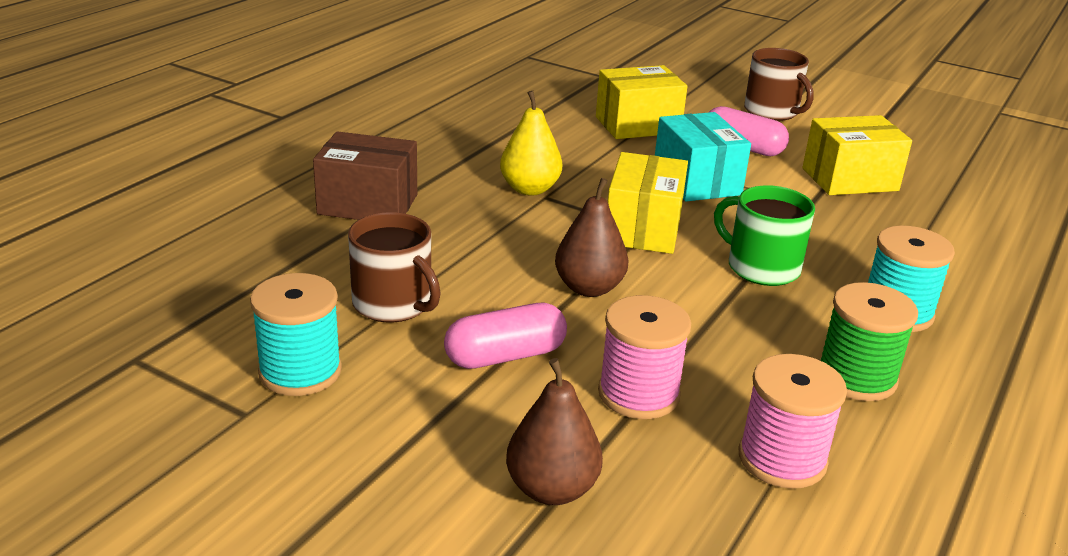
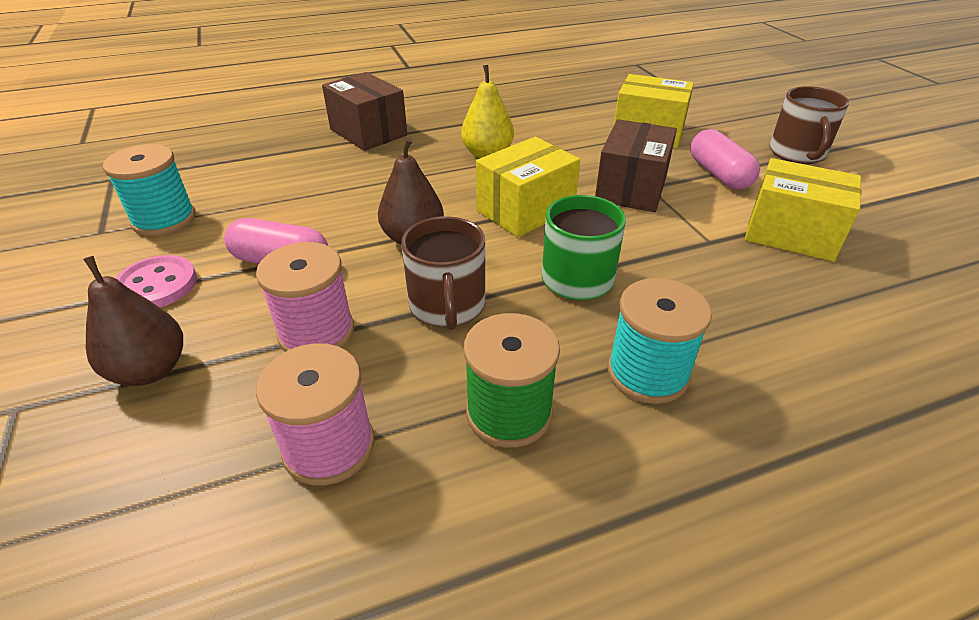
camera: 40 degrees right, 10 degrees up
(393, 304) = (278, 199): brown mug -> brown mug (447, 306)
(419, 428) = (157, 285): none -> pink button
(696, 181) = (631, 188): turquoise box -> brown box

